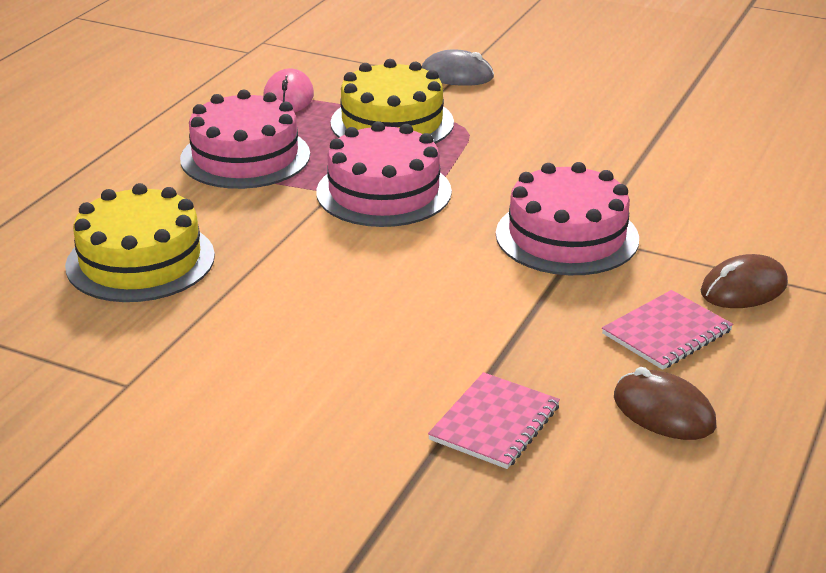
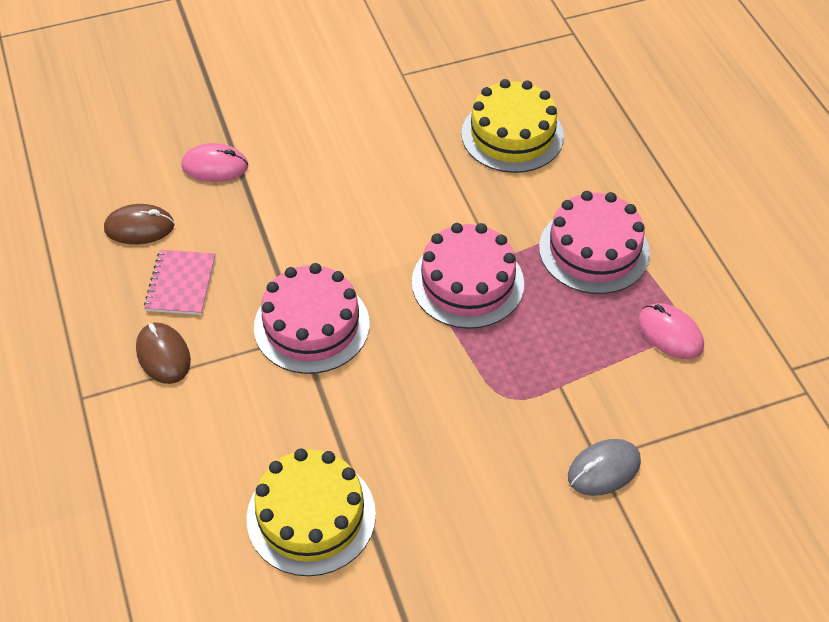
camera: 135 degrees right, 20 degrees up
(392, 123) = (561, 361): yellow cake -> yellow cake (311, 516)
(495, 423) = (215, 166): pink notebook -> pink mouse
(743, 288) = (163, 355): brown mouse -> brown mouse turned 45 degrees counterclockwise

